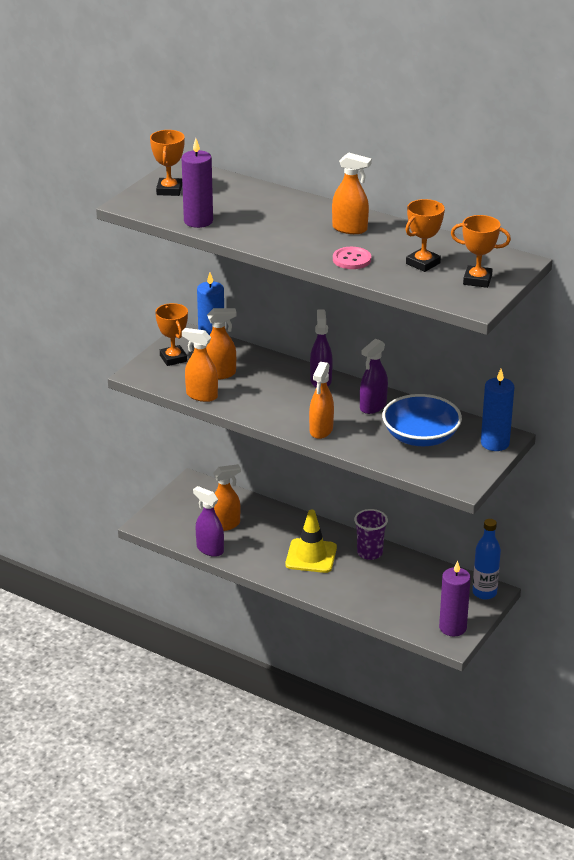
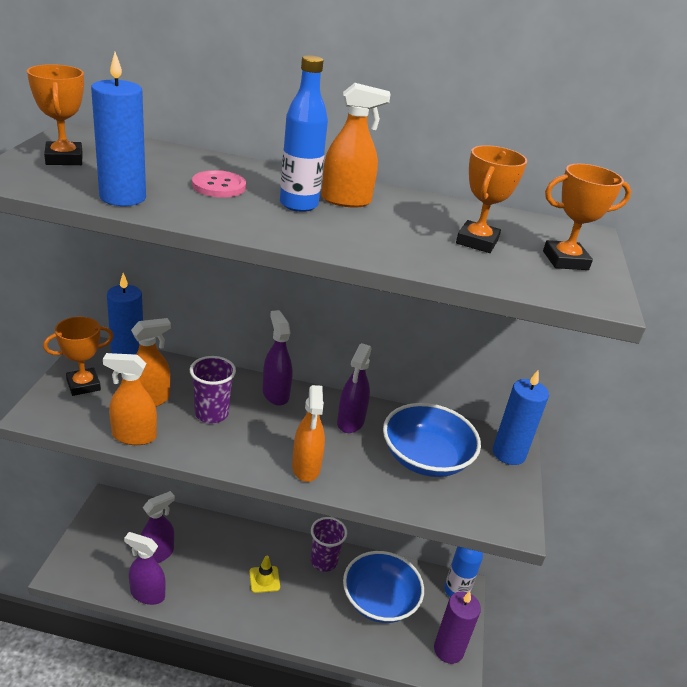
camera: 25 degrees left, 0 degrees up
(173, 358) = (83, 385): orange trophy -> orange trophy turned 75 degrees counterclockwise
(198, 221) = (123, 197): purple candle -> blue candle
(225, 525) = (157, 554): orange spray bottle -> purple spray bottle
(264, 388) = (211, 413): none -> purple cup
(311, 556) = (264, 579): yellow traffic cone -> yellow traffic cone, size x0.56
(313, 231) = (298, 205): none -> blue bottle
(351, 259) = (379, 241): pink button -> pink button (219, 186)
(408, 586) = (379, 600): none -> blue bowl

